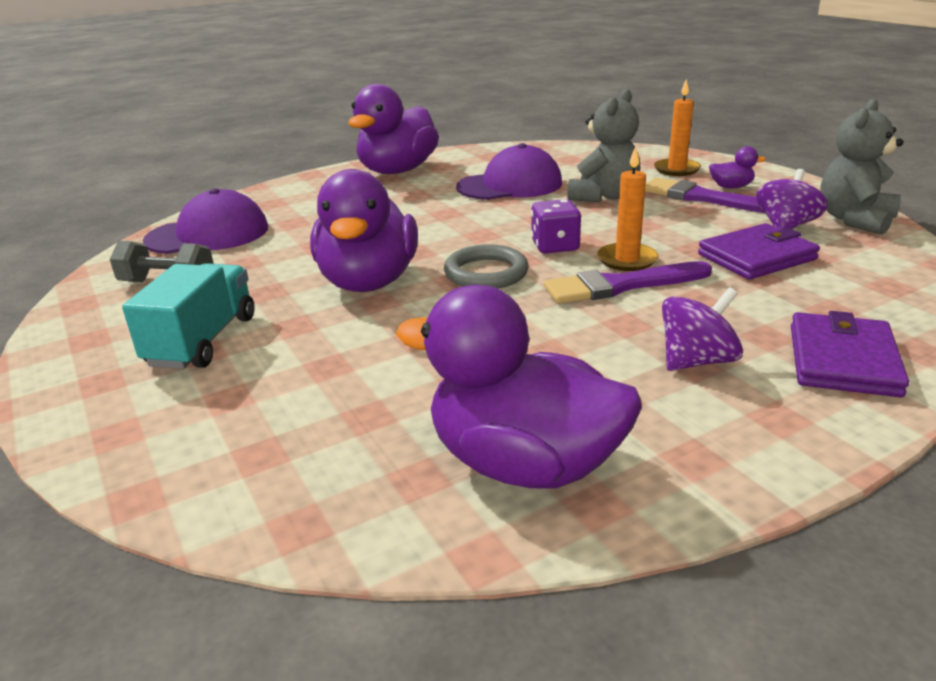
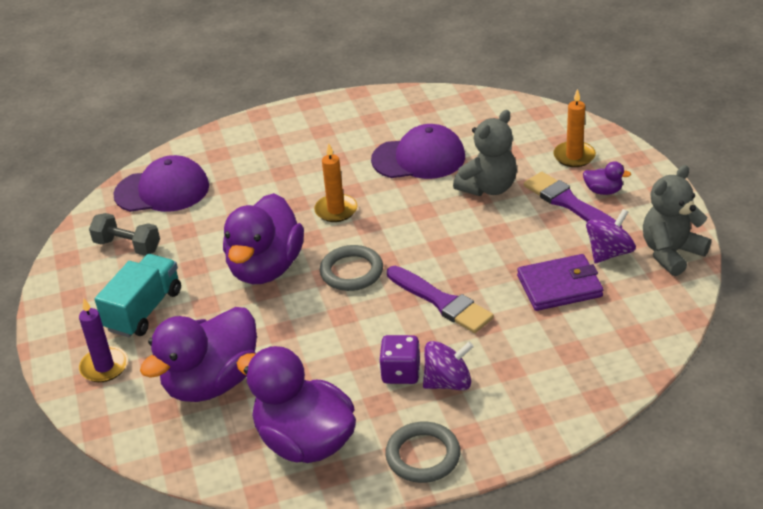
camera: 15 degrees right, 10 degrees up
(145, 412) = (104, 367): none -> purple candle
(397, 171) = (333, 120): purple duck -> purple duck (212, 382)
(555, 246) = (416, 248): purple dice -> purple dice (401, 372)
(621, 285) = (441, 301): purple brush -> purple brush turned 135 degrees counterclockwise
(627, 260) = (461, 273): orange candle -> orange candle (336, 210)
(732, 454) = (423, 456): none -> grey ring
(843, 360) = (541, 398): purple wallet -> none

